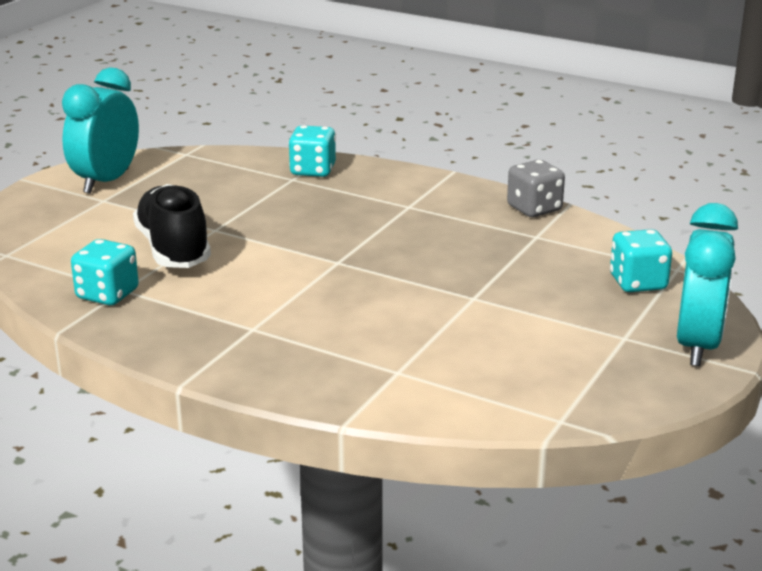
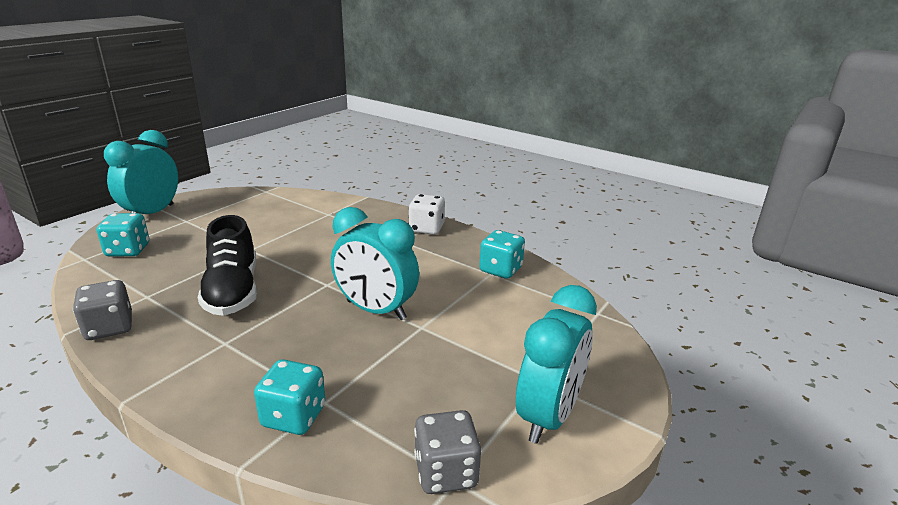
camera: 175 degrees left, 0 degrees up
(173, 249) = (457, 306): black shoe -> black shoe (233, 291)
(192, 155) = (446, 472): none -> grey dice
(215, 354) = (426, 228): none -> white dice
(268, 239) = (376, 310): none -> turquoise clock

